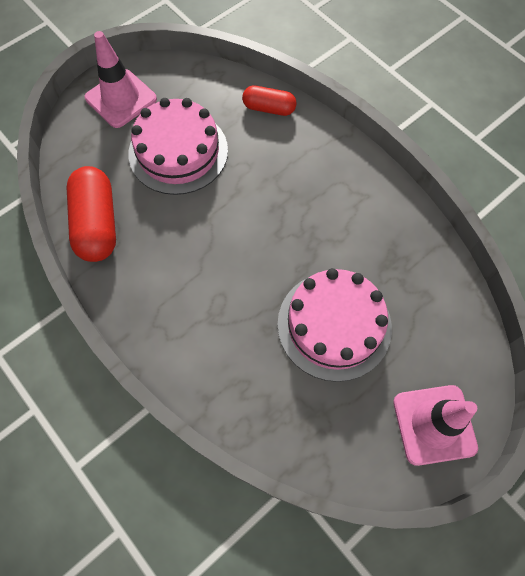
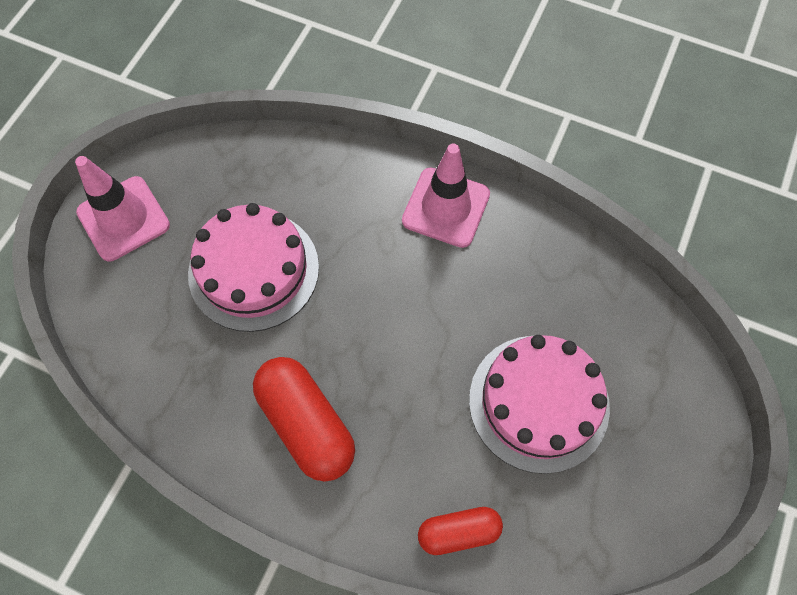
camera: 155 degrees right, 0 degrees up
(97, 224) = (568, 268): red capsule -> red capsule (306, 424)
(121, 98) = (667, 450): pink traffic cone -> pink traffic cone (446, 207)

